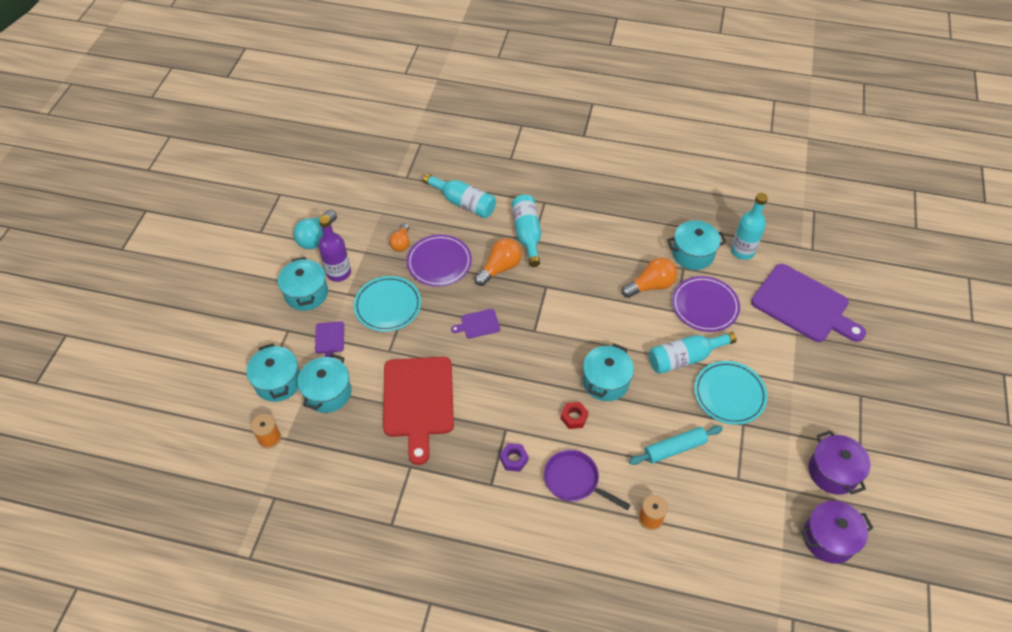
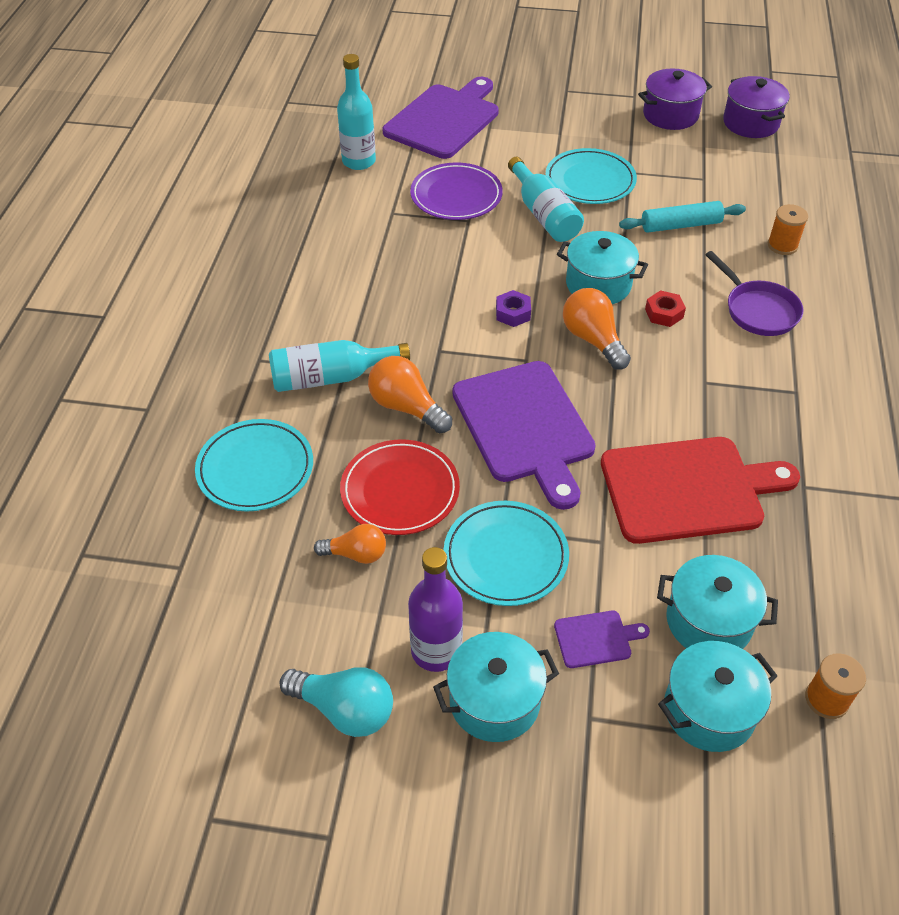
camera: 95 degrees left, 5 degrees down
(439, 262) = (400, 490): purple plate -> red plate
(463, 203) = (255, 469): turquoise bottle -> turquoise plate
(478, 324) = (525, 426): purple cutting board -> purple cutting board, size x2.32
(514, 459) = (749, 370): purple nut -> purple nut (513, 313)
(574, 480) = (758, 310): purple pan -> purple pan turned 60 degrees counterclockwise
(651, 286) = (426, 242): orange light bulb -> orange light bulb (593, 340)
(674, 448) = (680, 225): turquoise rolling pin -> turquoise rolling pin turned 75 degrees counterclockwise
(692, 254) = (366, 204): turquoise pot -> none

